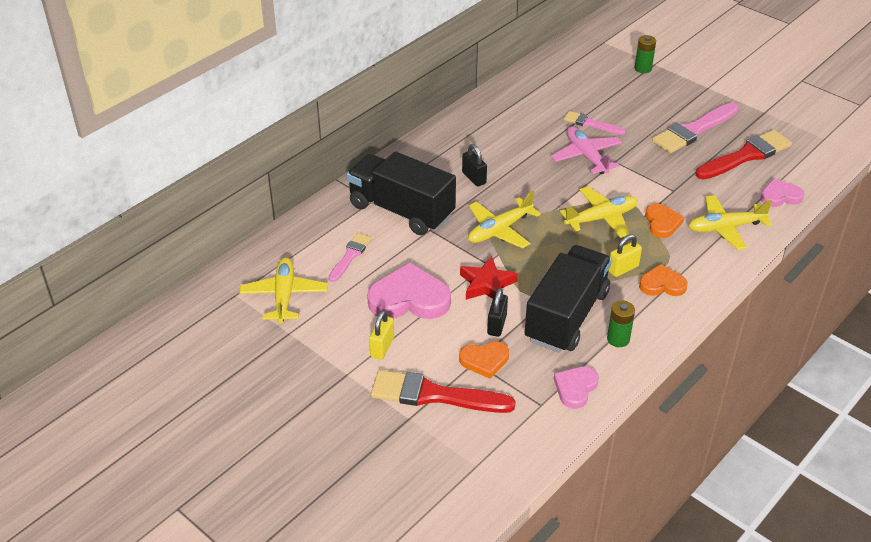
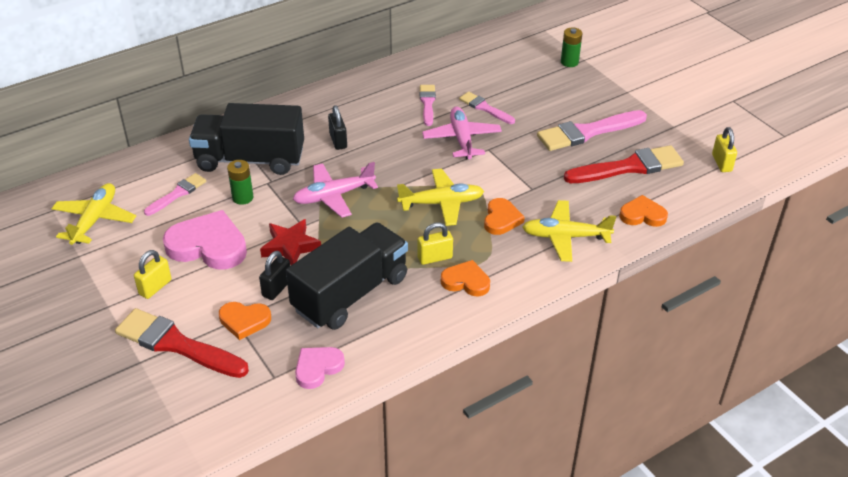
camera: 15 degrees right, 0 degrees up
(401, 210) = (250, 160): black truck -> black truck turned 45 degrees counterclockwise
(499, 230) = (333, 196): yellow plane -> pink plane
(536, 128) = (427, 103): none -> pink brush
(618, 339) = (389, 327): green battery -> green battery (243, 197)
(780, 196) = (642, 215): pink heart -> orange heart
(821, 138) = (721, 163): none -> yellow padlock

